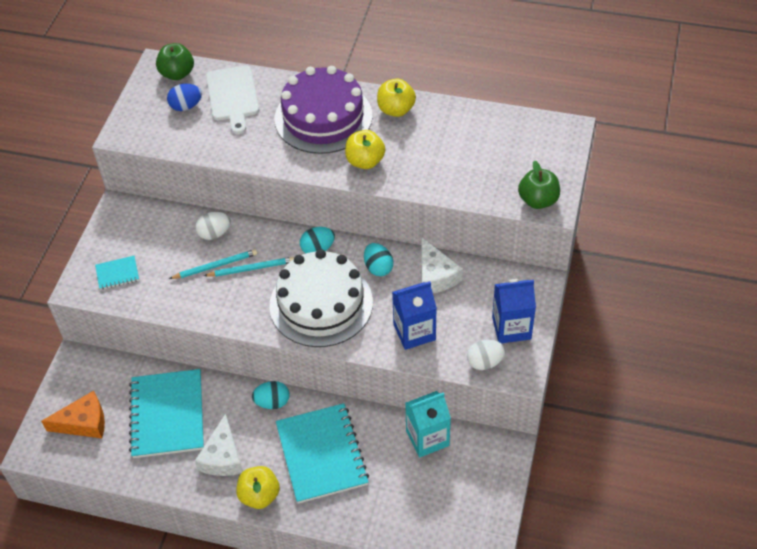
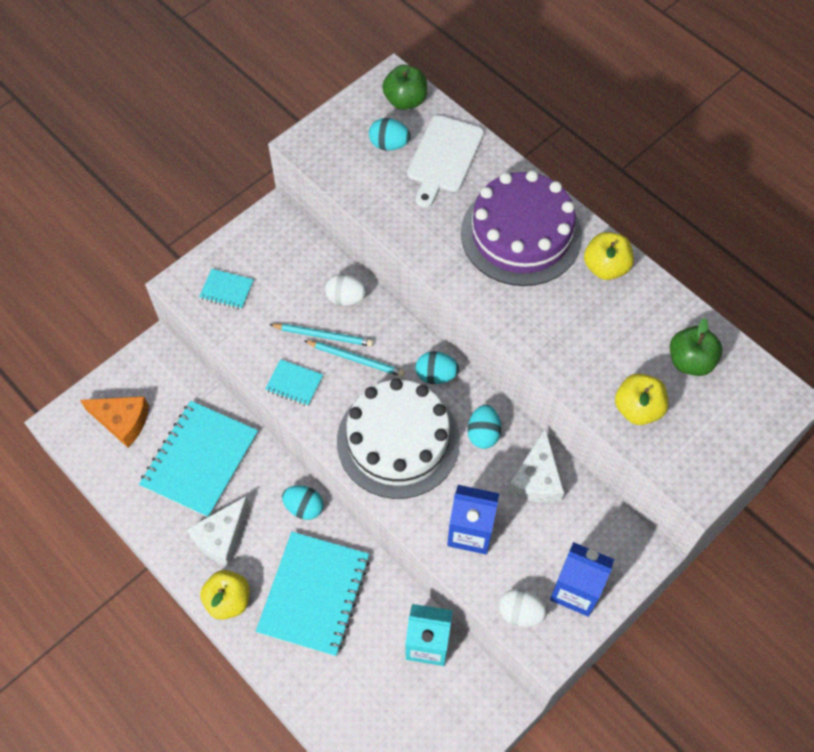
camera: 30 degrees right, 10 degrees up
(186, 106) = (389, 144): blue egg -> turquoise egg
(216, 307) = (294, 383): none -> turquoise notebook
(365, 161) = (529, 313): yellow apple -> yellow apple (637, 409)
(538, 200) = (688, 470): green apple -> green apple (690, 361)

